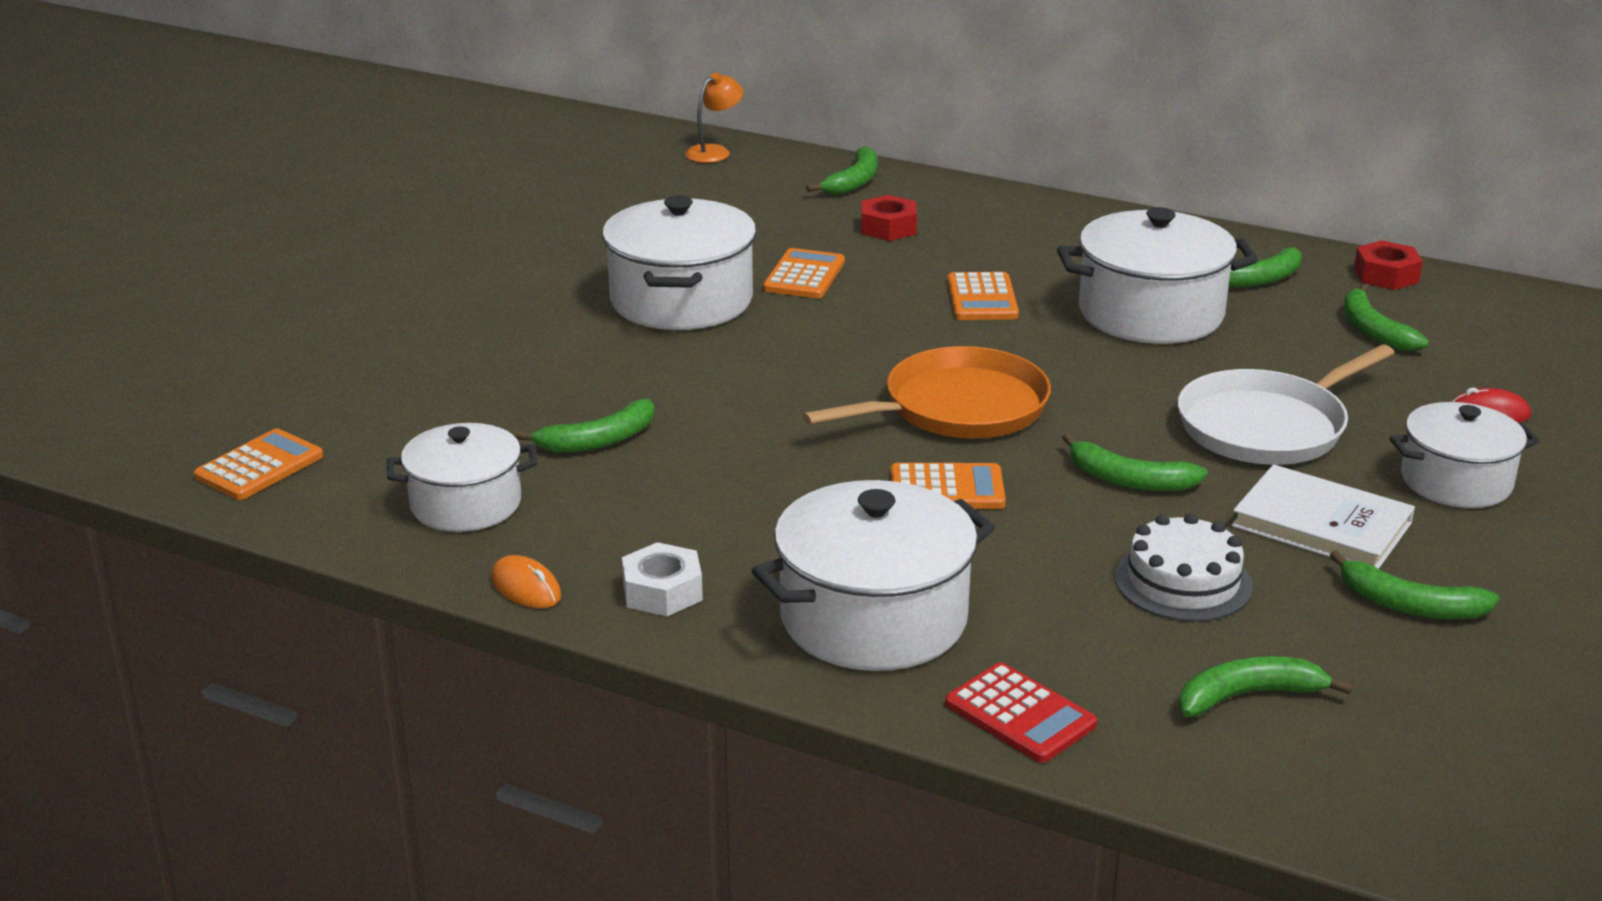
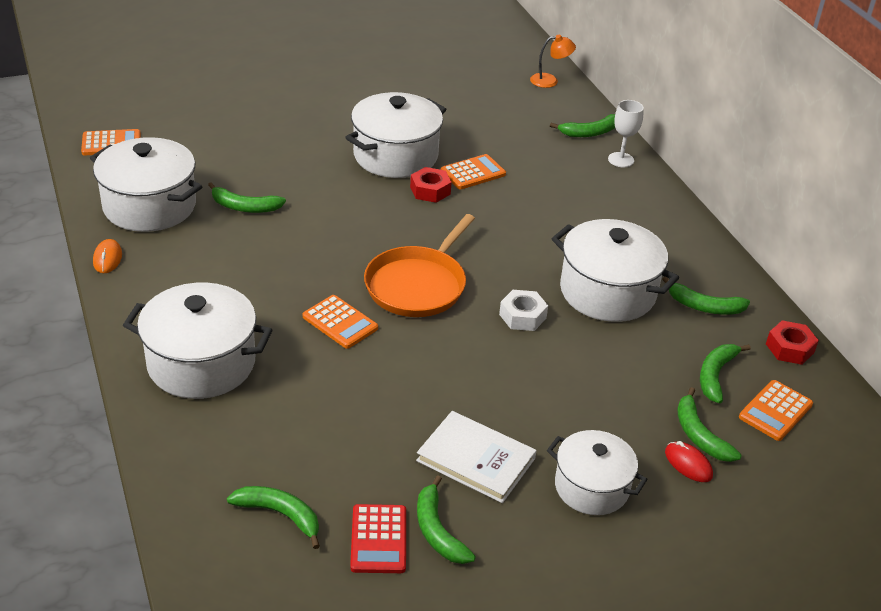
camera: 40 degrees right, 10 degrees up
(466, 504) = (150, 206): white pot -> white pot, size x1.55
(662, 591) = (149, 294): white nut -> white nut (522, 316)
(888, 227) = (560, 168): red nut -> red nut (430, 190)
(934, 192) = (621, 160): none -> white goblet
(957, 408) = (418, 285): orange pan -> orange pan turned 105 degrees clockwise
(982, 298) = (536, 233): orange calculator -> orange calculator (775, 411)
(1020, 714) = (177, 449): red calculator -> red calculator (378, 539)
(1128, 480) = (428, 373): green banana -> green banana (699, 435)
(1183, 582) = (356, 440): white cake -> none
(1267, 426) = (549, 391): white pan -> none
(1321, 525) = (476, 460): white book -> white book turned 45 degrees counterclockwise

